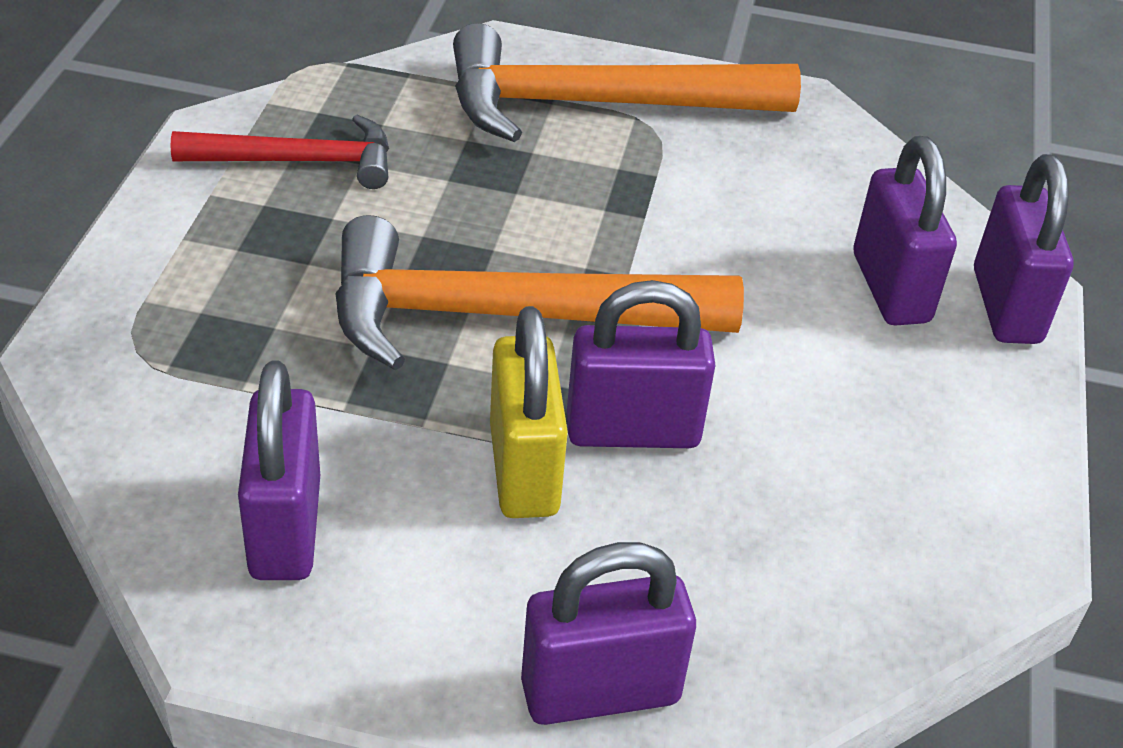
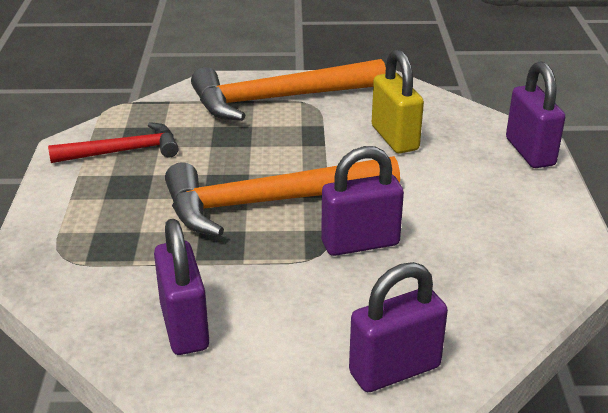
camera: 10 degrees left, 10 degrees down
(523, 469) = (308, 273): yellow padlock -> yellow padlock (394, 138)
(890, 288) = (467, 154): purple padlock -> none

